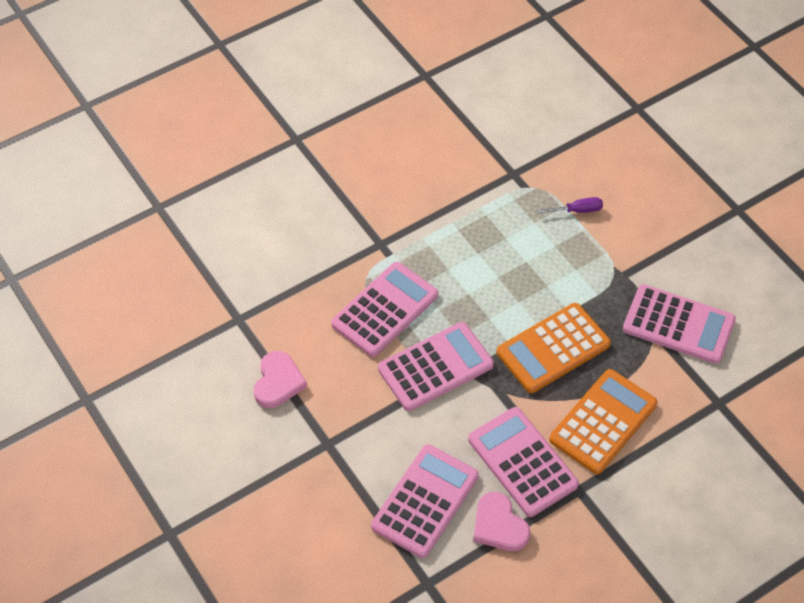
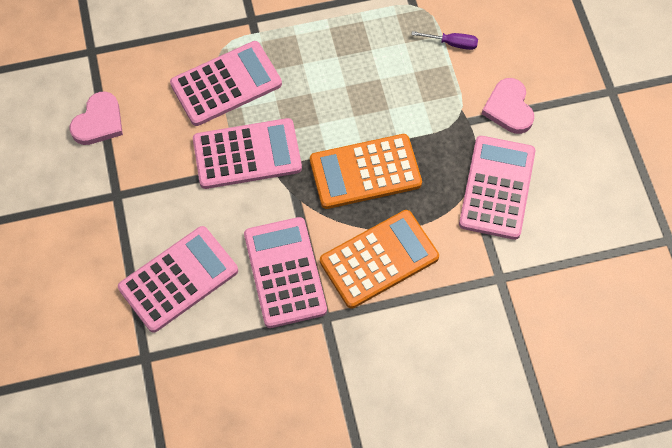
camera: 20 degrees right, 10 degrees up
(499, 525) = (235, 325): pink heart -> pink heart (509, 108)
(678, 325) = (497, 188): pink calculator -> pink calculator turned 120 degrees counterclockwise

